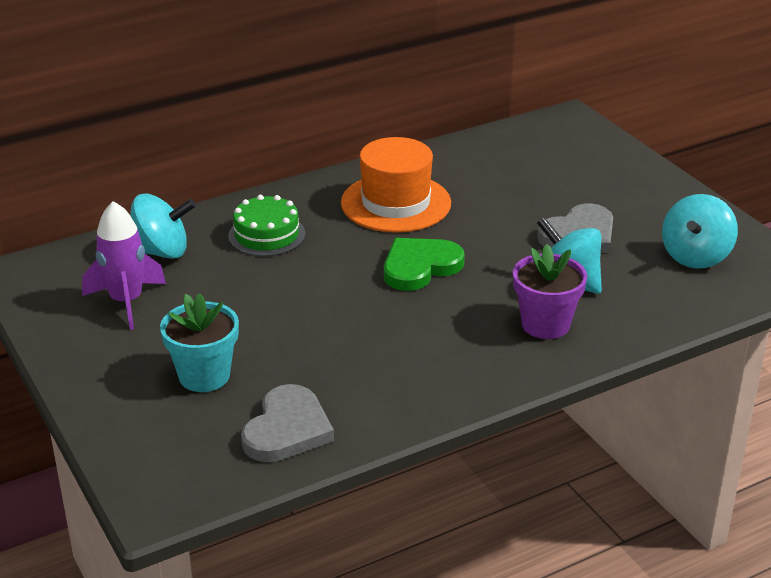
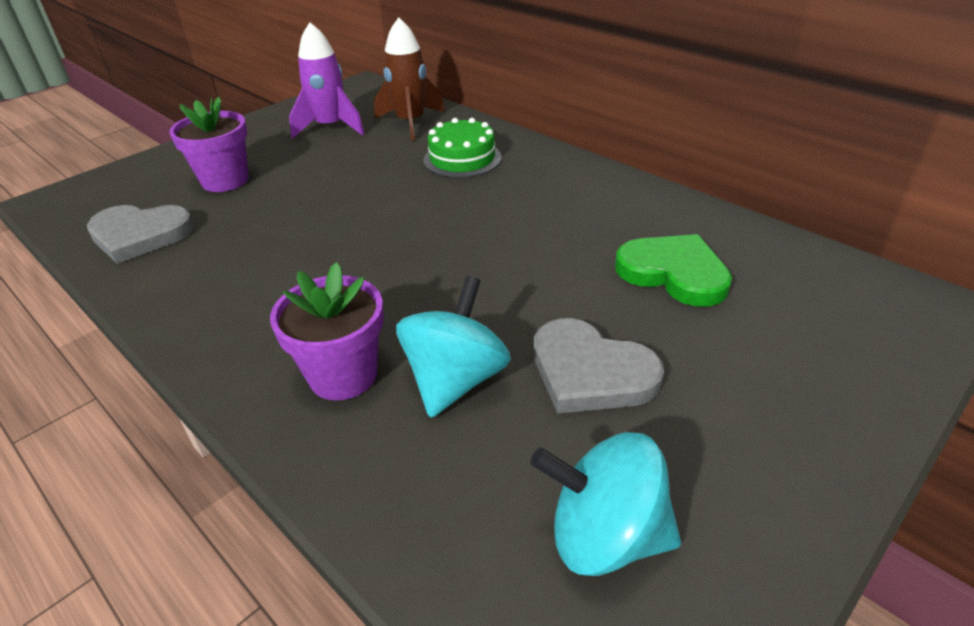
camera: 75 degrees right, 5 degrees up
(161, 252) = (410, 123): turquoise spinning top -> brown rocket
(204, 376) = (225, 180): turquoise flower pot -> purple flower pot
(396, 203) = (570, 212): orange hat -> none
(420, 267) = (443, 253): green heart -> green heart (674, 273)

